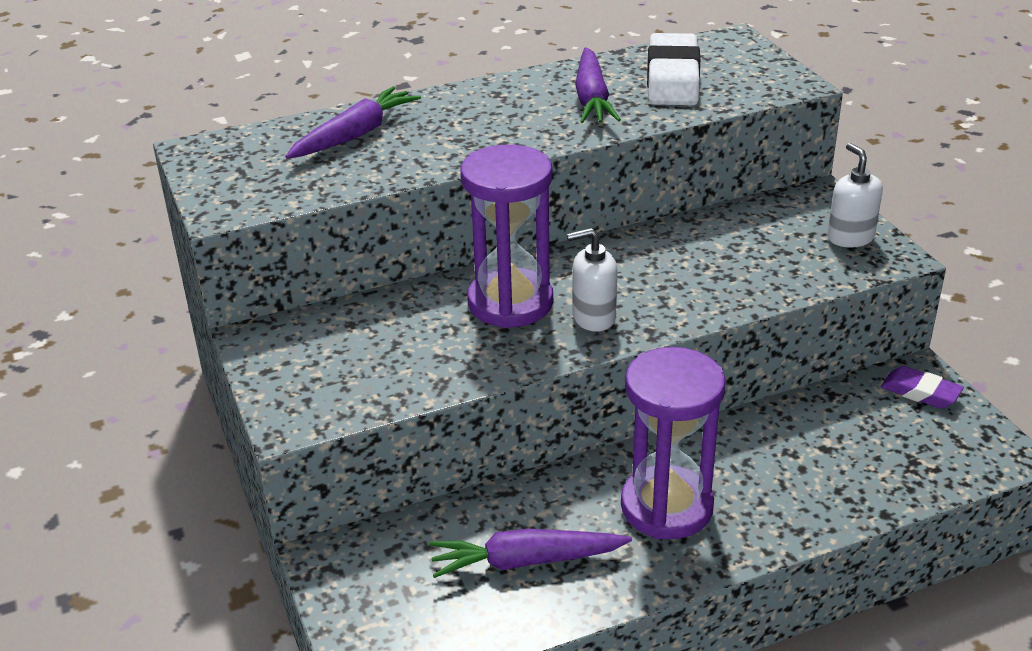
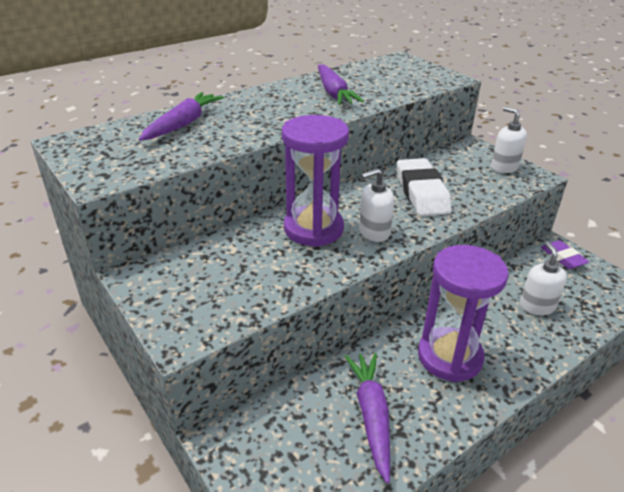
camera: 15 degrees left, 0 degrees up
(525, 561) = (371, 415): purple carrot -> purple carrot turned 105 degrees clockwise
(672, 79) = (377, 79): white eraser -> white eraser (421, 193)
(835, 457) = (537, 306): none -> white soap dispenser
(920, 392) = (562, 258): purple eraser -> purple eraser turned 45 degrees clockwise

